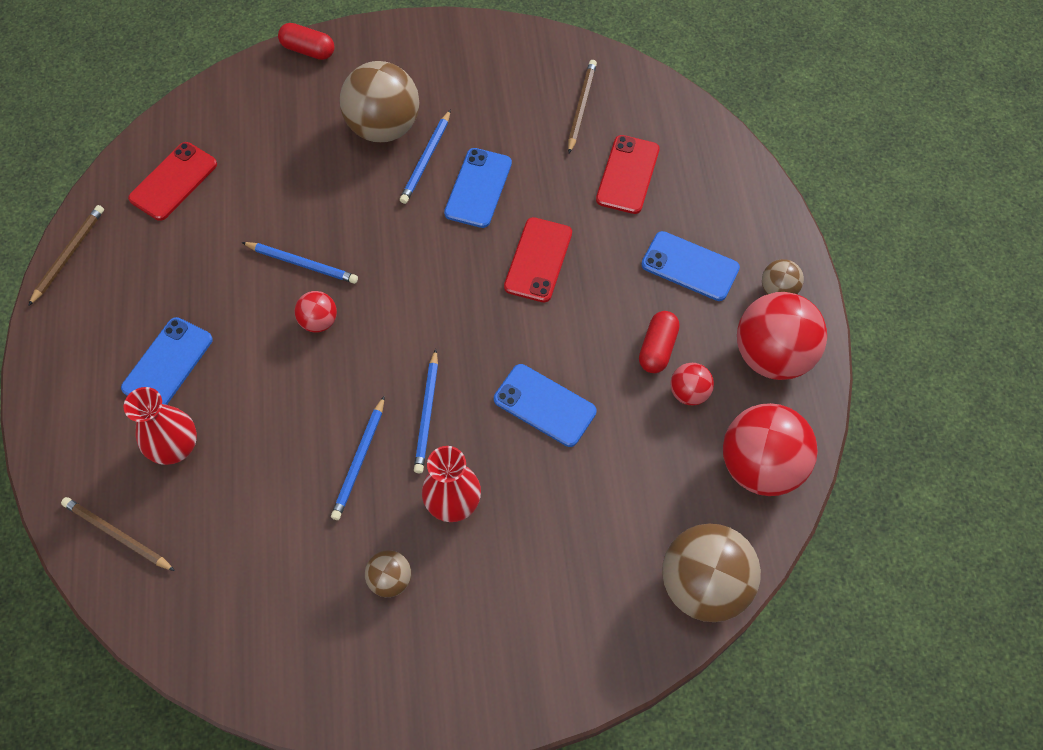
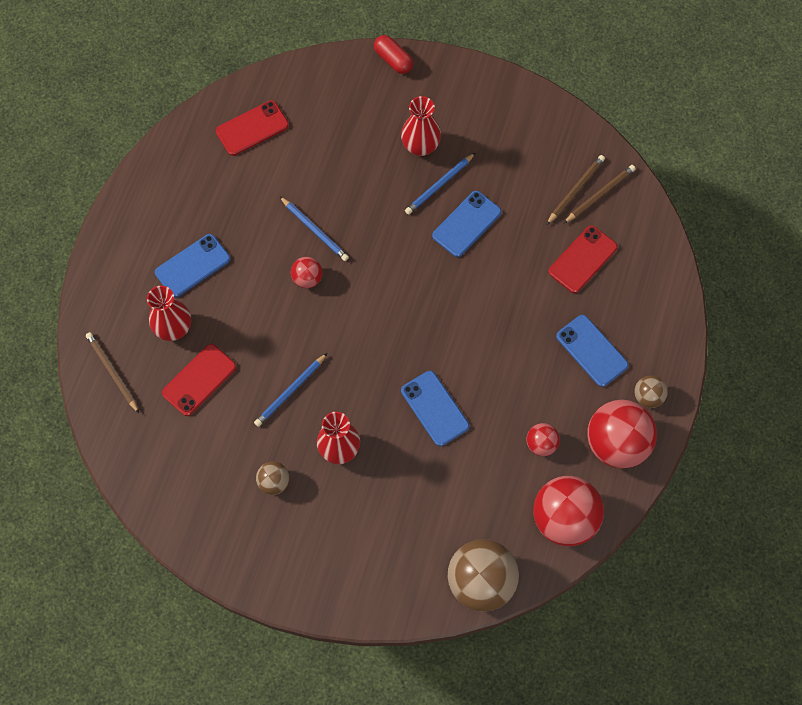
camera: 25 degrees right, 5 degrees up
(68, 255) = (158, 156): brown pencil -> brown pencil (599, 195)
(384, 127) = (420, 146): brown ball -> red vase
(427, 413) = (351, 378): blue pencil -> none
(538, 260) = (483, 298): red phone -> red phone (199, 380)
(657, 348) = (535, 402): red capsule -> none

